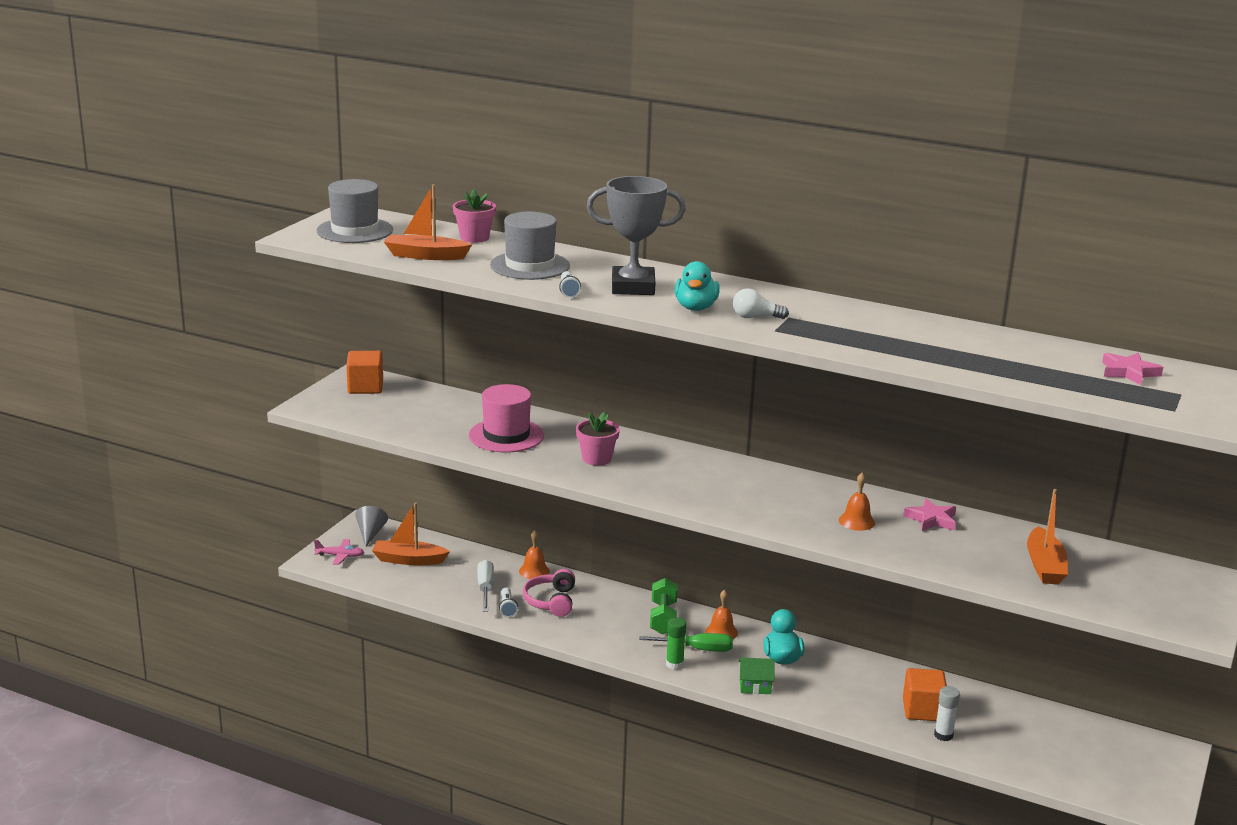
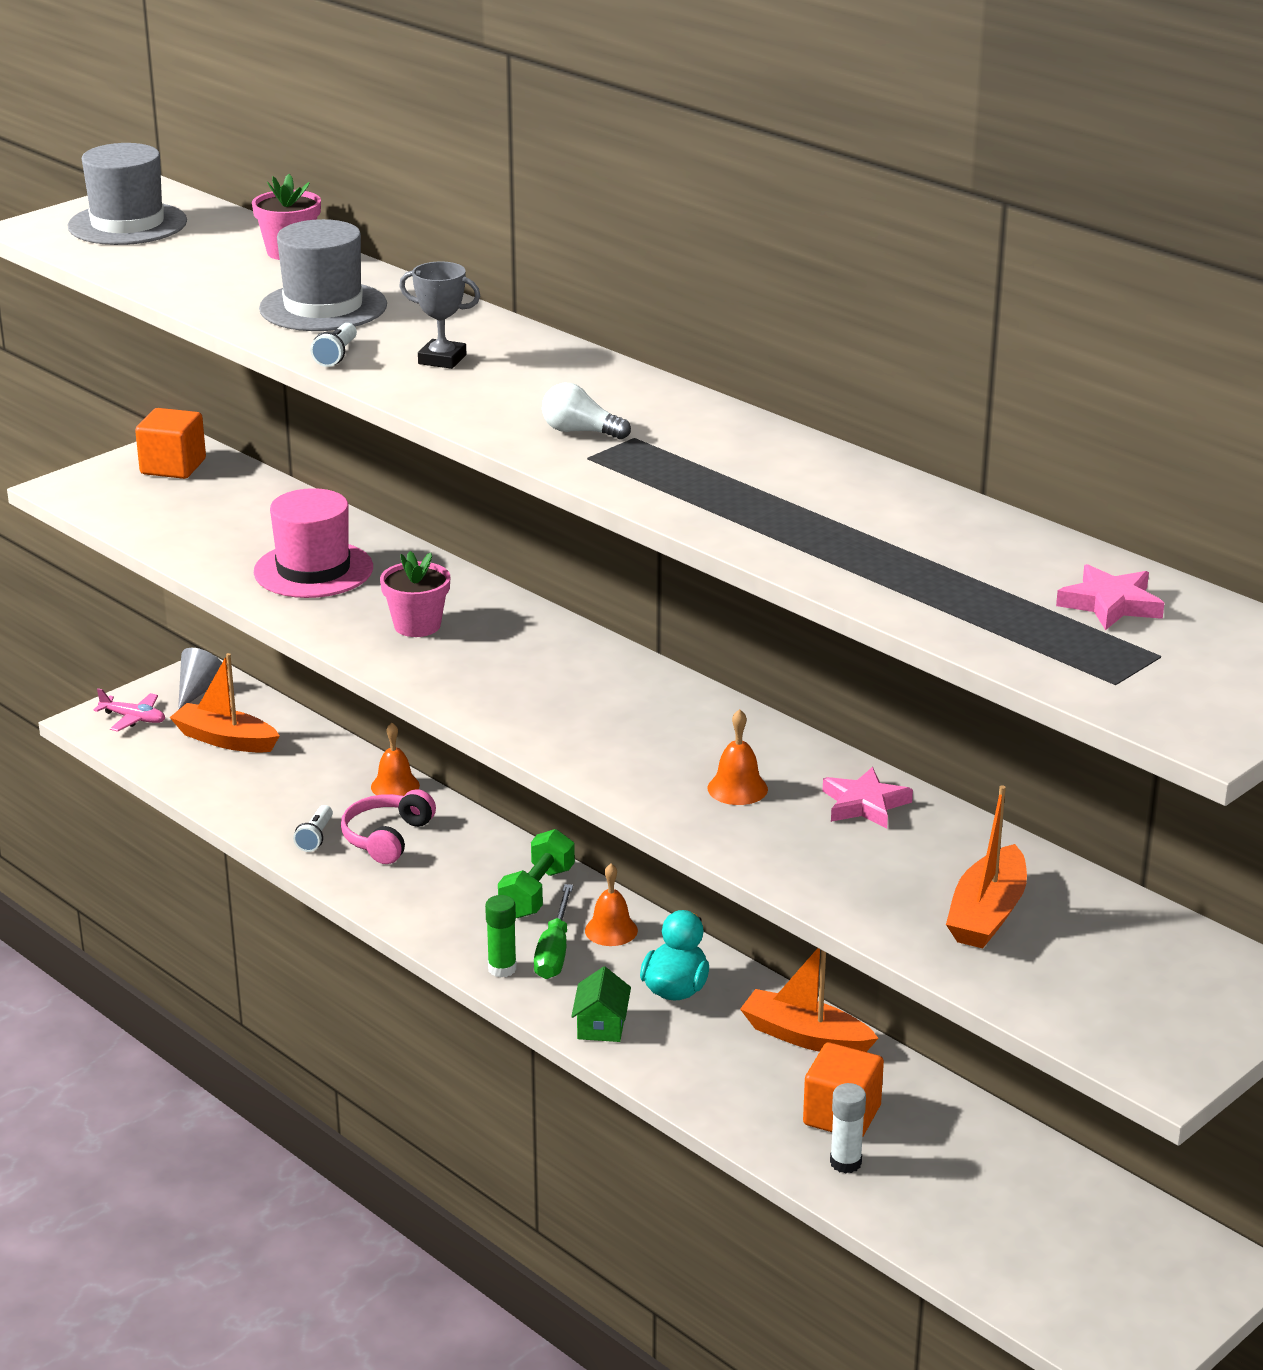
camera: 20 degrees right, 5 degrees up
(425, 256) = (186, 275): orange boat -> orange boat (805, 1037)
(485, 588) = (304, 802): white screwdriver -> none
(633, 287) = (442, 359): grey trophy -> grey trophy, size x0.54
(696, 308) = (503, 405): turquoise duck -> none
(697, 649) = (554, 951): green screwdriver -> green screwdriver turned 75 degrees clockwise
(755, 686) = (601, 1025): green house -> green house turned 75 degrees clockwise

